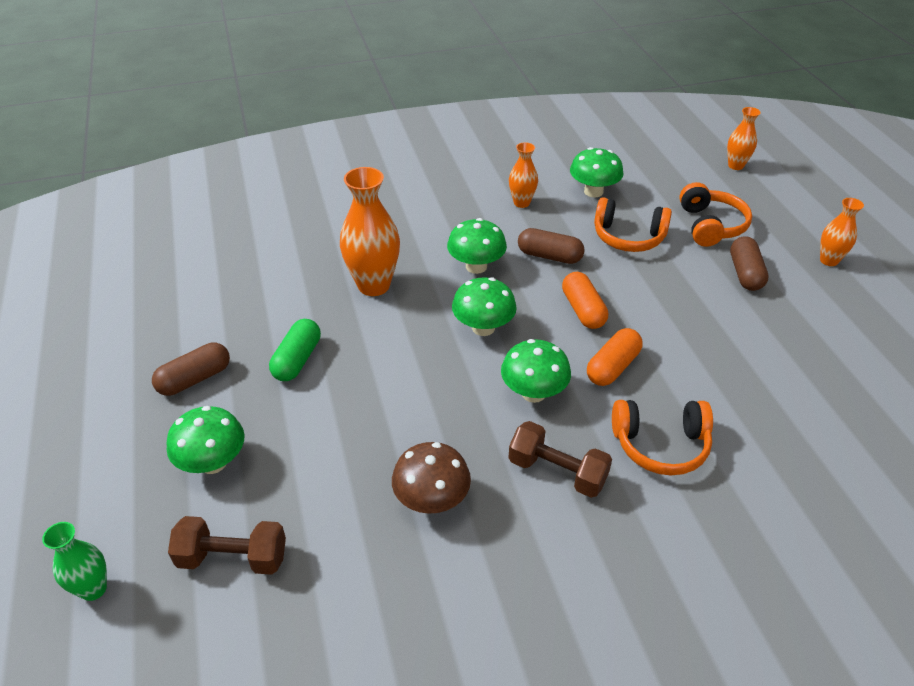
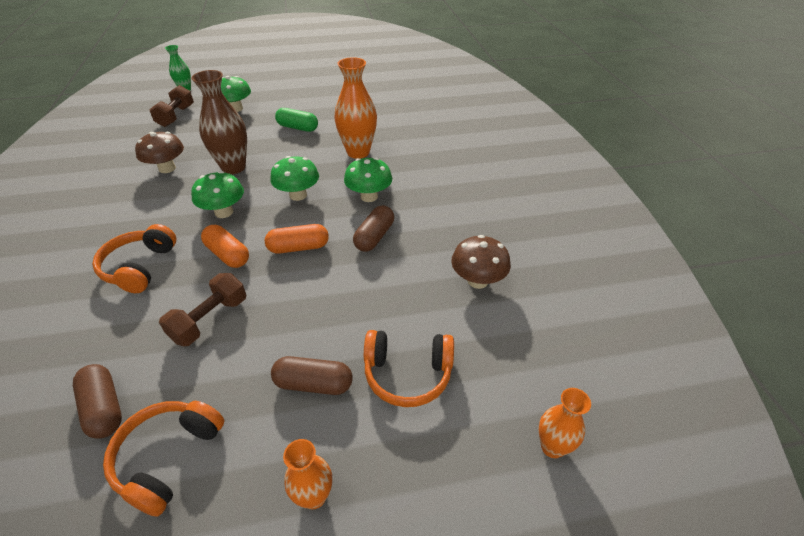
camera: 95 degrees right, 0 degrees up
(195, 379) = (296, 101): brown capsule -> brown capsule (104, 408)
(422, 411) = (233, 167): none -> brown vase
(521, 203) = (457, 228): orange vase -> none
(557, 472) = (152, 215): brown dumbbell -> brown dumbbell (210, 320)
(593, 191) = (477, 281): green mushroom -> brown mushroom
(628, 237) = (395, 294): orange headphones -> orange headphones (168, 457)

